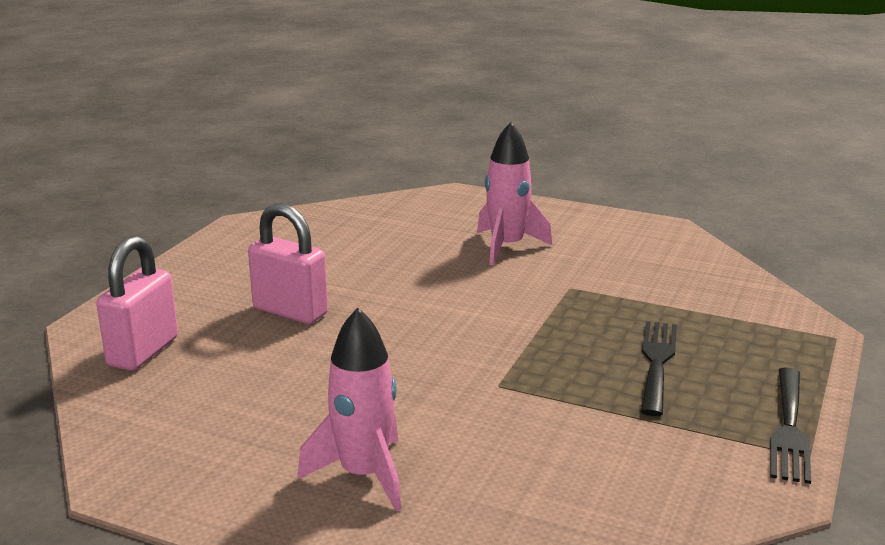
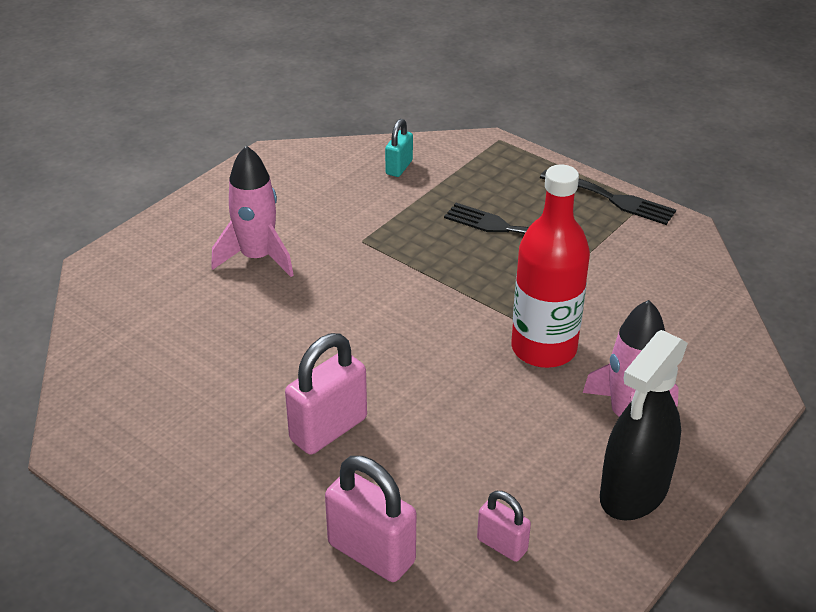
camera: 75 degrees left, 15 degrees up
(157, 414) = (502, 545): none -> pink padlock
(242, 488) = (633, 492): none -> black spray bottle
(456, 408) = (543, 348): none -> red bottle
(713, 288) = (399, 167): none -> turquoise padlock

